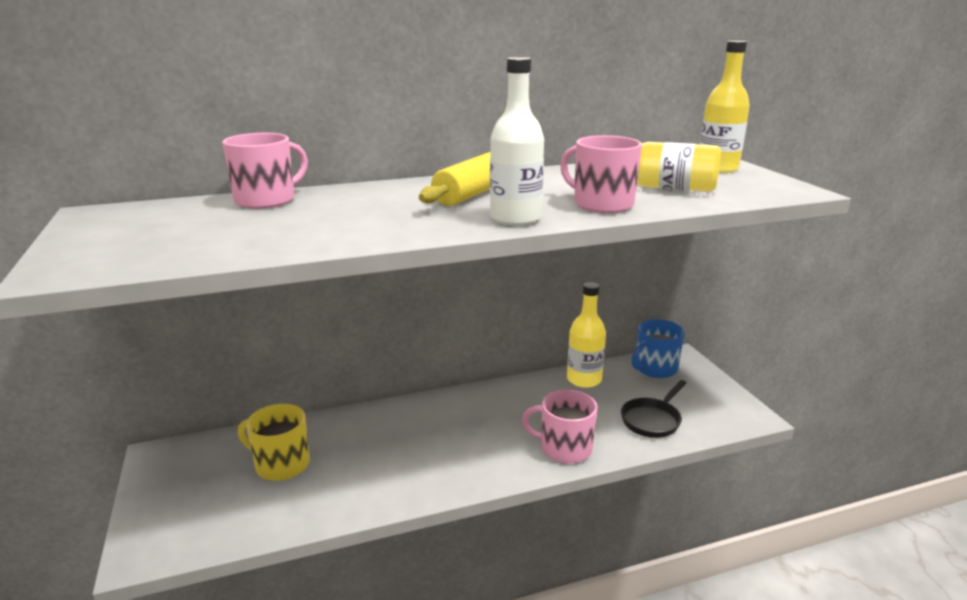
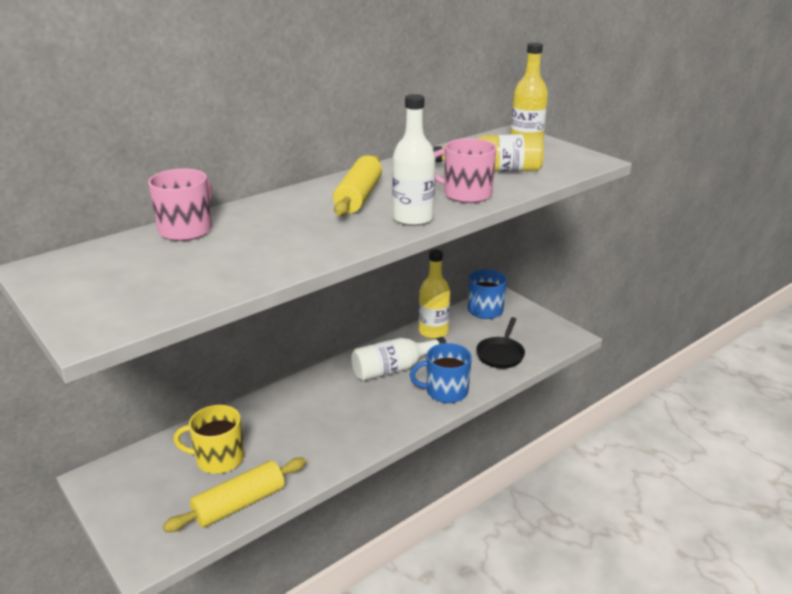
camera: 20 degrees left, 5 degrees up
(269, 520) = (239, 504): none -> yellow rolling pin
(518, 411) = (394, 369): none -> white bottle
(564, 448) = (445, 391): pink mug -> blue mug

